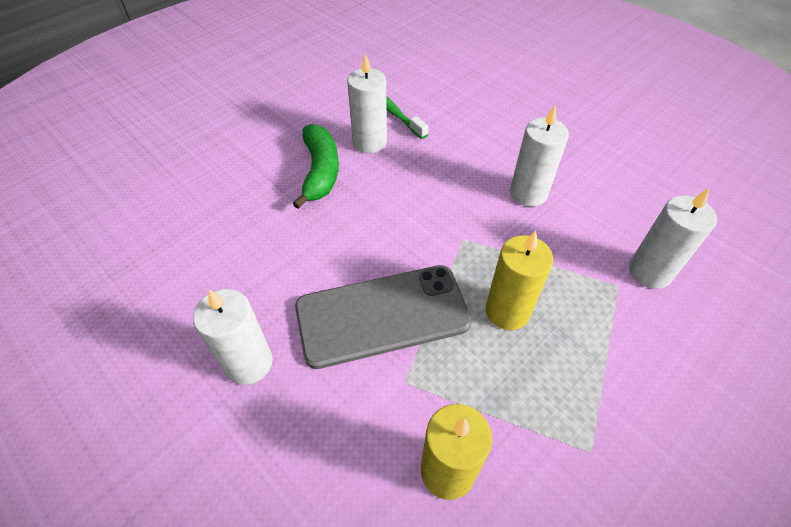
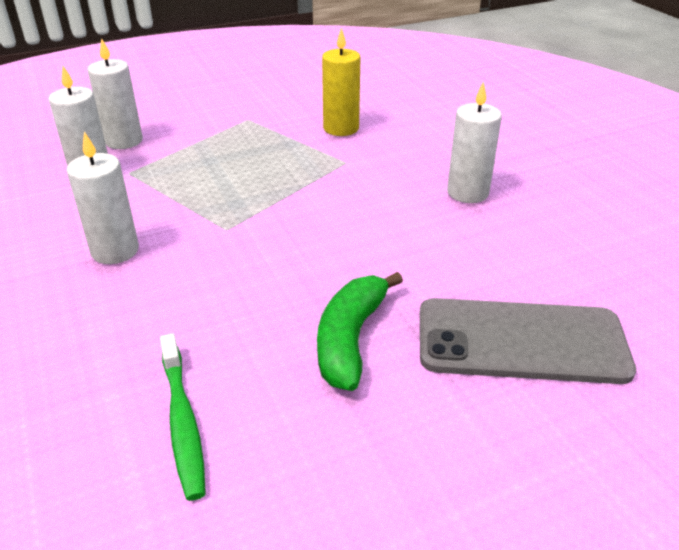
camera: 160 degrees left, 15 degrees down
(369, 142) = (255, 367): white candle -> white candle (124, 141)
(382, 315) = (343, 196): grey phone -> grey phone (521, 342)
(507, 311) = (236, 177): yellow candle -> none

